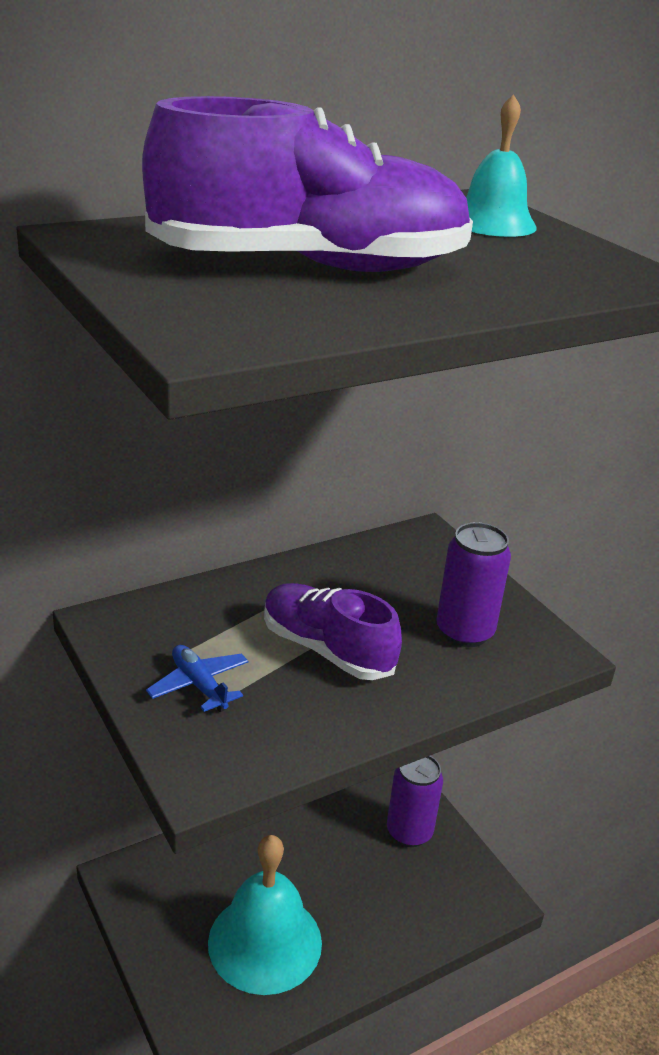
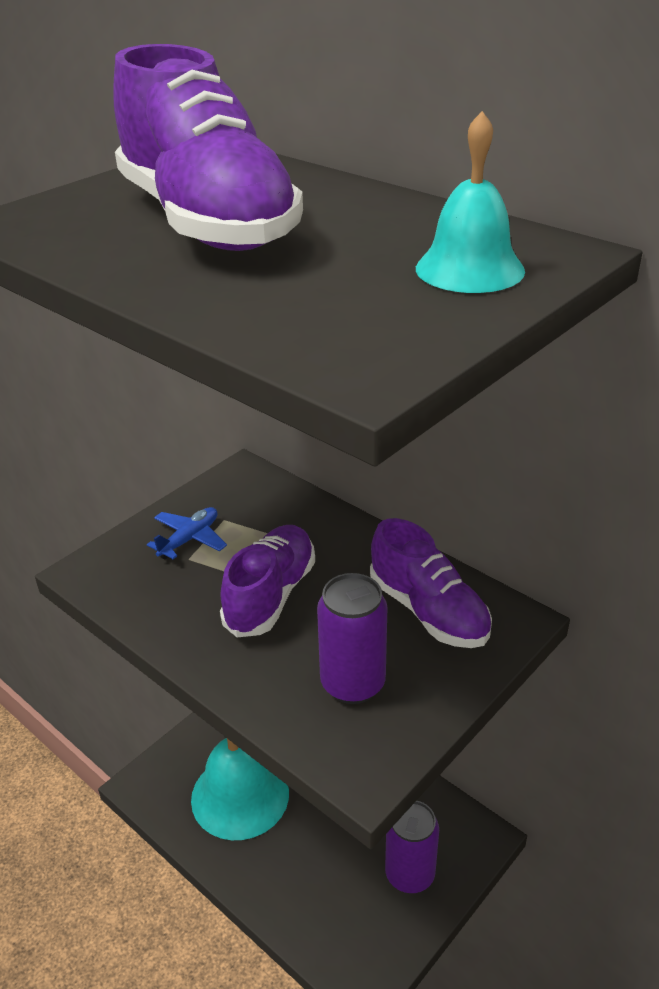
camera: 75 degrees right, 5 degrees up
(396, 569) = (428, 611): none -> purple shoe

